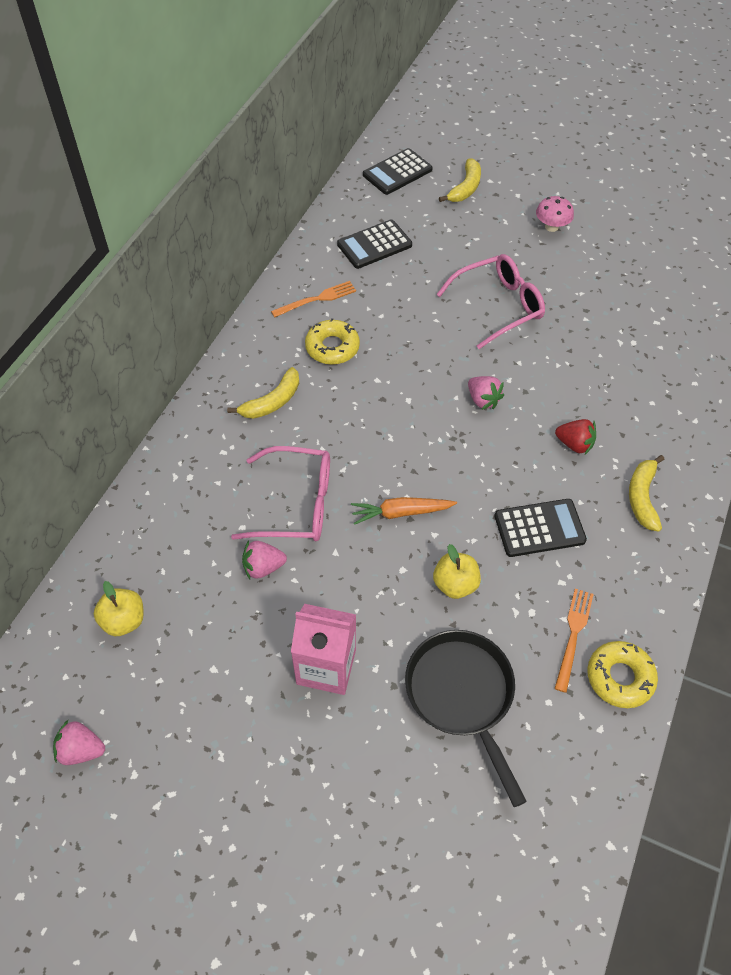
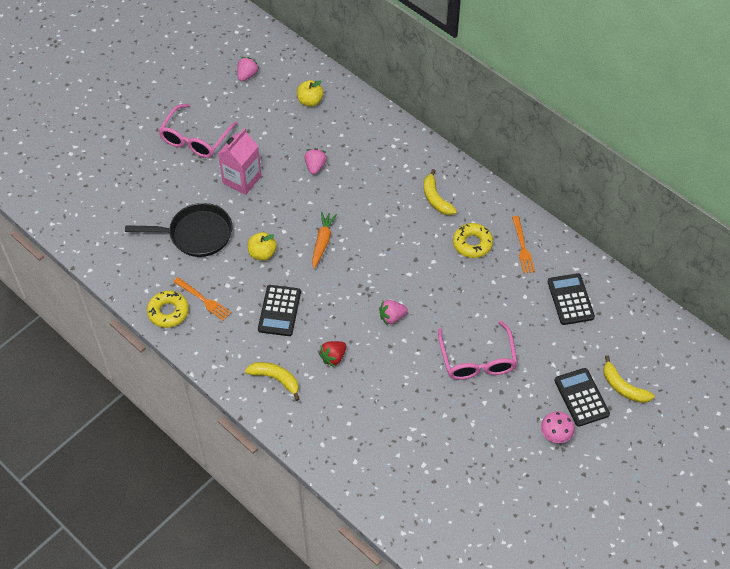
camera: 110 degrees right, 0 degrees up
(296, 504) = (351, 192): pink glasses -> pink glasses (195, 139)
(397, 172) = (657, 343): black calculator -> black calculator (581, 397)

